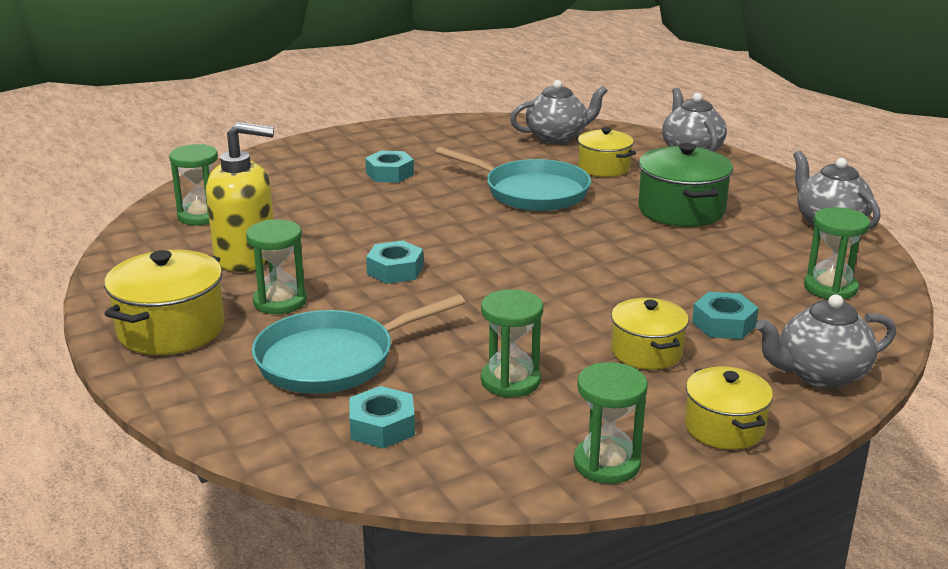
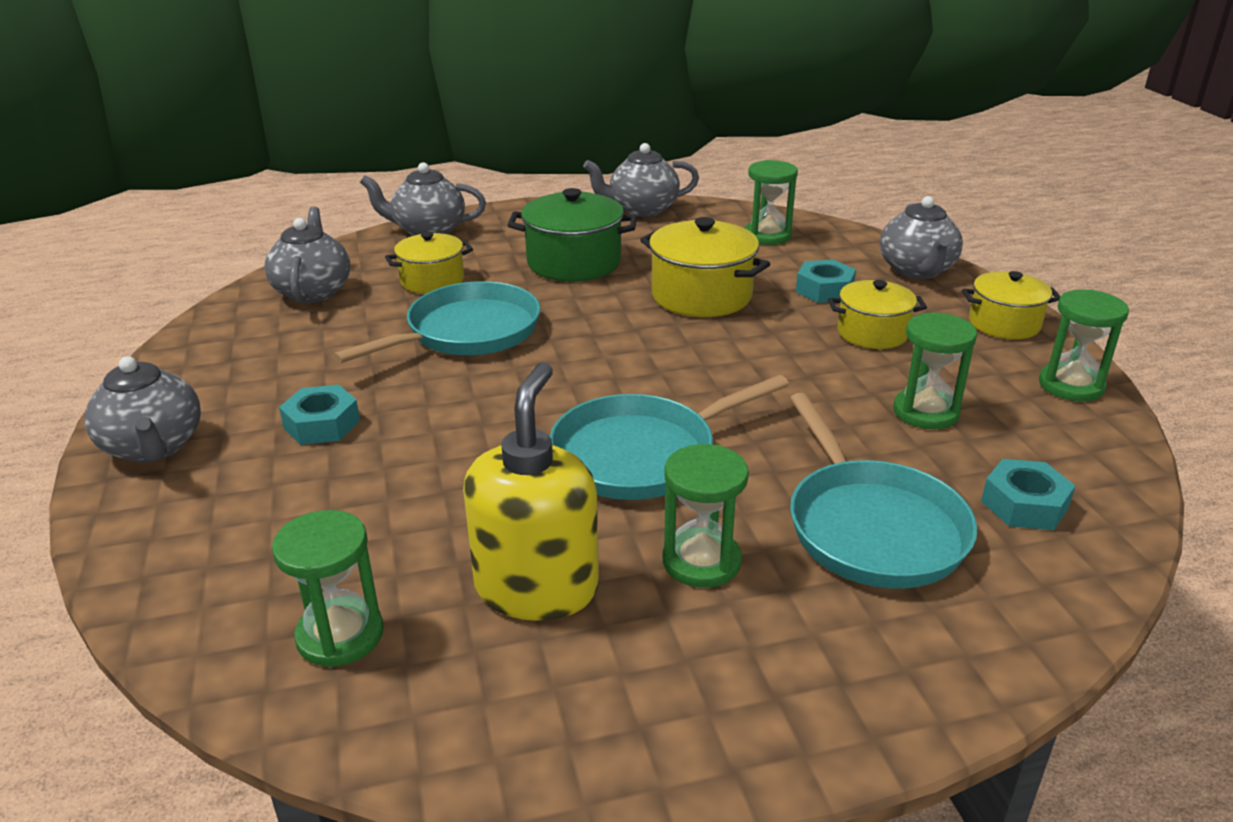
camera: 75 degrees left, 5 degrees up
(171, 329) = (764, 683): yellow pot -> yellow pot (701, 296)
(349, 141) = (154, 447): none -> grey teapot
(395, 270) = (642, 454): turquoise nut -> turquoise pan

